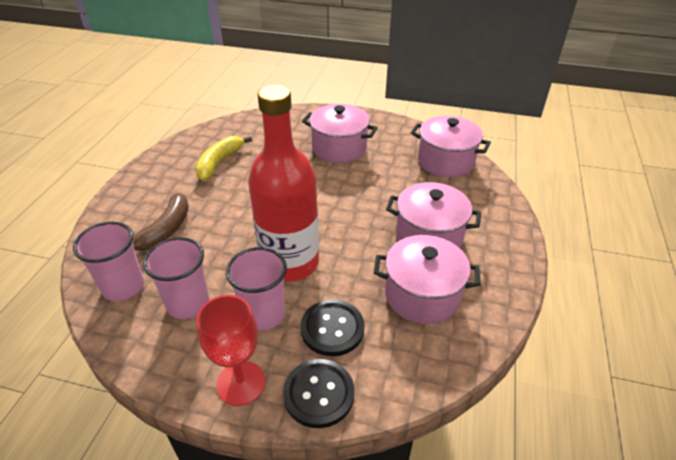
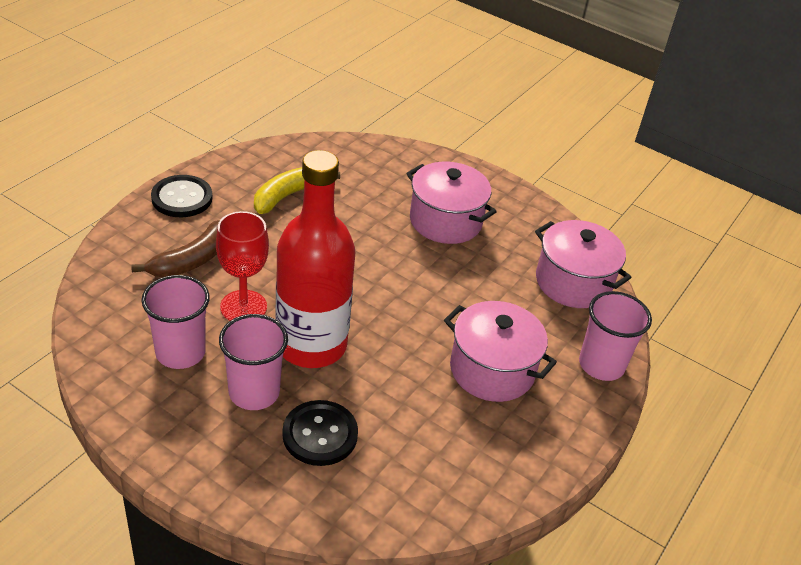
camera: 15 degrees right, 0 degrees up
(123, 286) = (122, 310): pink cup -> pink cup (601, 365)
(241, 383) = (197, 454): red goblet -> red goblet (243, 307)
(319, 394) = (270, 495): black button -> black button (182, 198)
(422, 295) = (441, 435): pink pot -> none

